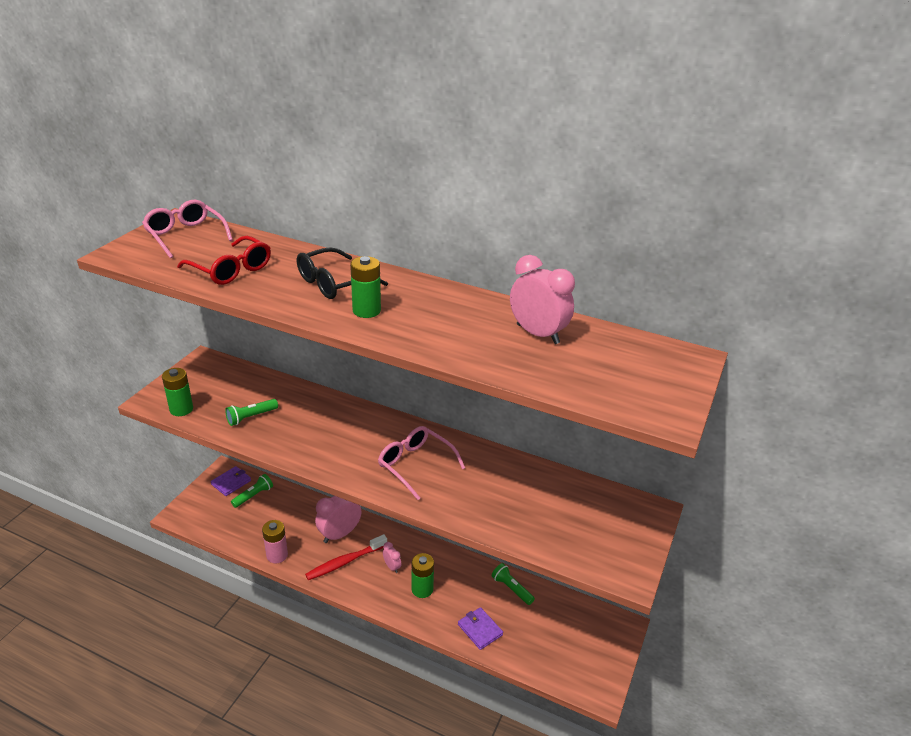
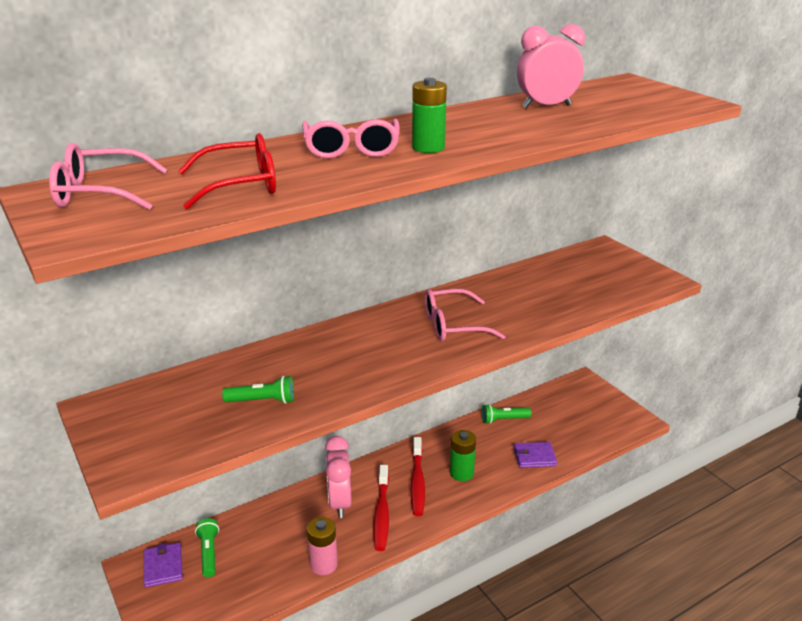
camera: 55 degrees left, 5 degrees down
(181, 409) = (179, 451): green battery -> none
(251, 417) = (262, 401): green flashlight -> green flashlight turned 90 degrees counterclockwise
(333, 283) = (351, 149): black glasses -> pink glasses
(392, 567) = (417, 482): pink clock -> red toothbrush

